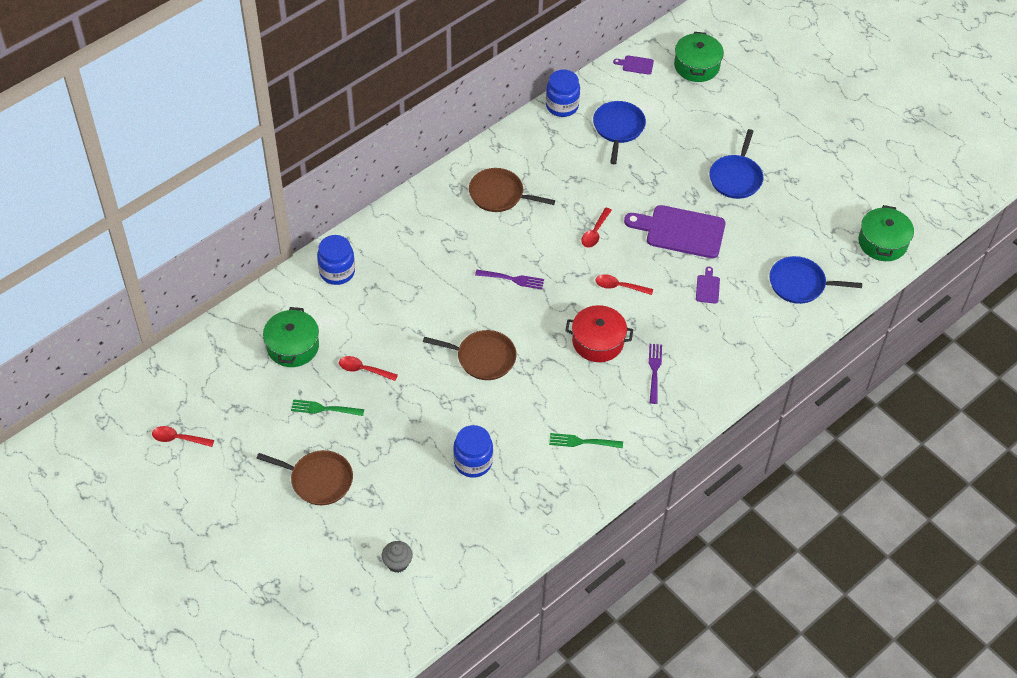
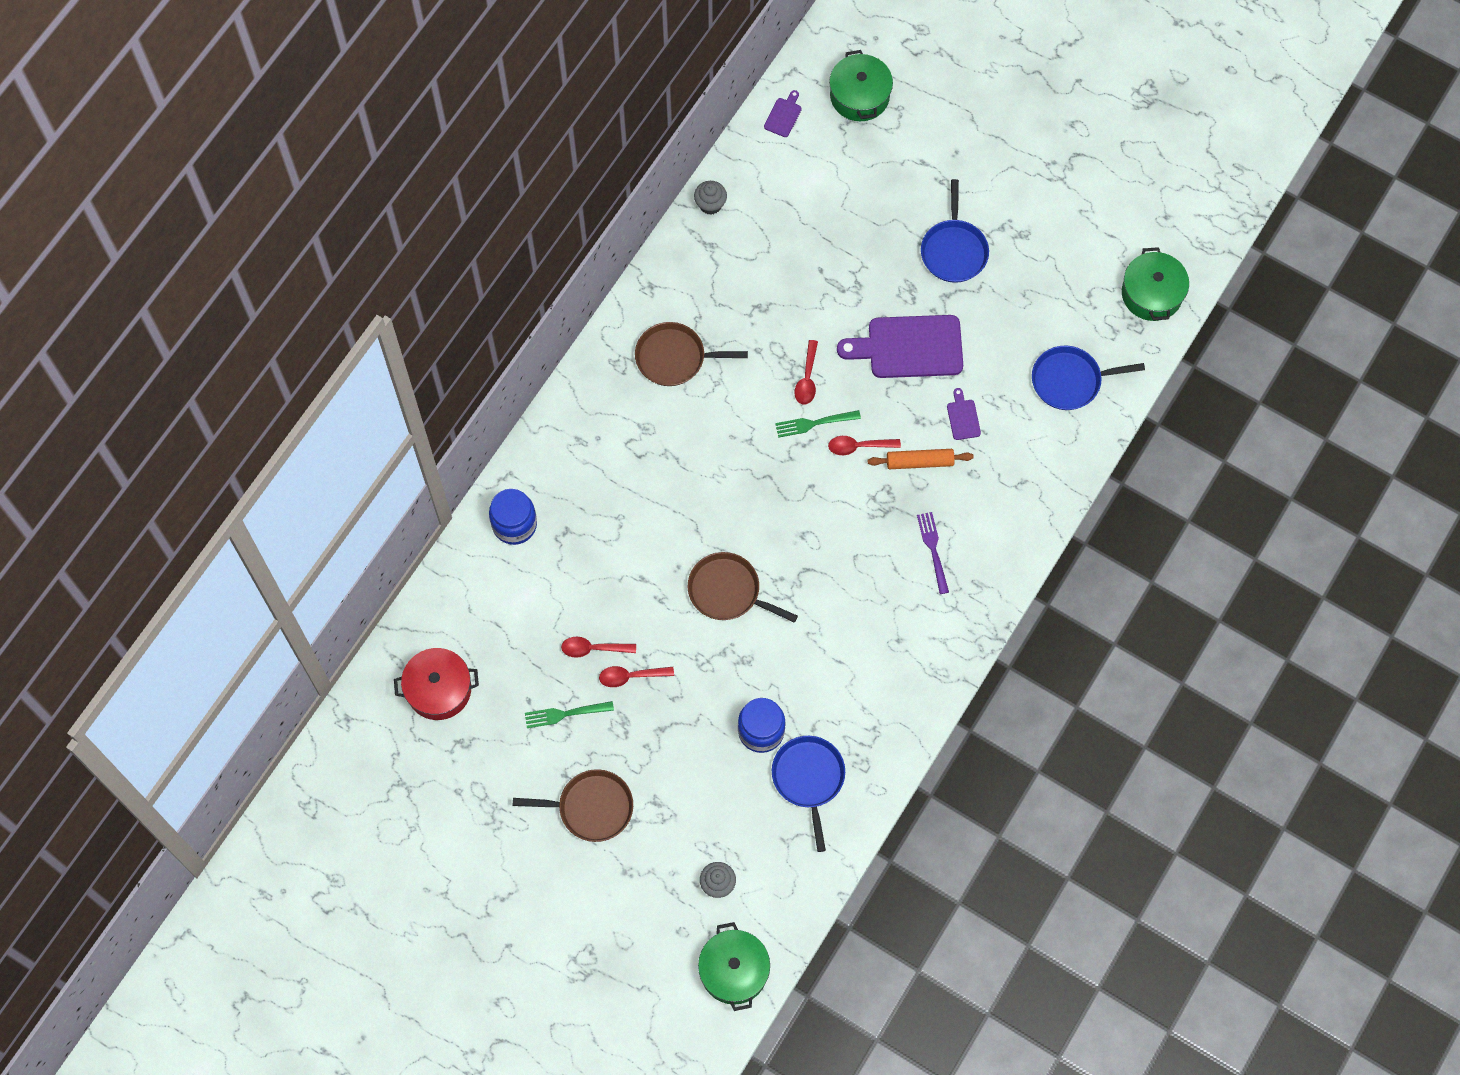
camera: 15 degrees left, 15 degrees up
(178, 438) = (408, 804): red spoon -> red spoon (631, 676)
(293, 346) = (498, 642): green pot -> green pot (734, 970)
(483, 358) = (728, 591): brown pan -> brown pan turned 150 degrees counterclockwise
(512, 279) = (728, 473): purple fork -> none
(562, 106) = (710, 204): blue jar -> grey cupcake
(583, 442) = (878, 667): green fork -> green fork (815, 423)
(598, 341) = (855, 529): red pot -> red pot (439, 689)
(618, 128) = (790, 218): blue pan -> blue pan (809, 779)
(636, 65) = (783, 115): purple cutting board -> purple cutting board turned 120 degrees clockwise
(663, 309) = (919, 462): none -> orange rolling pin

